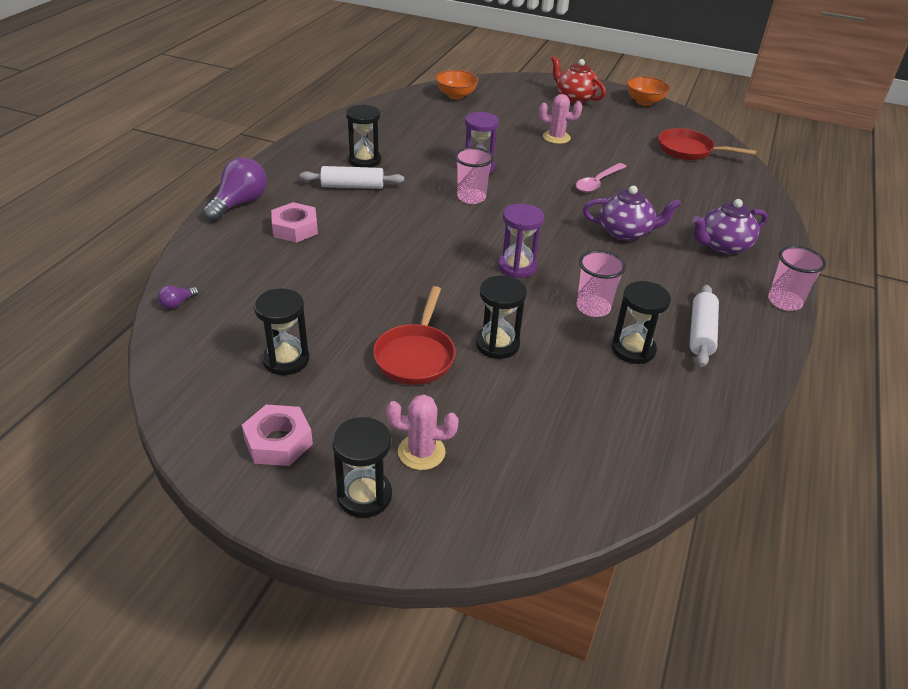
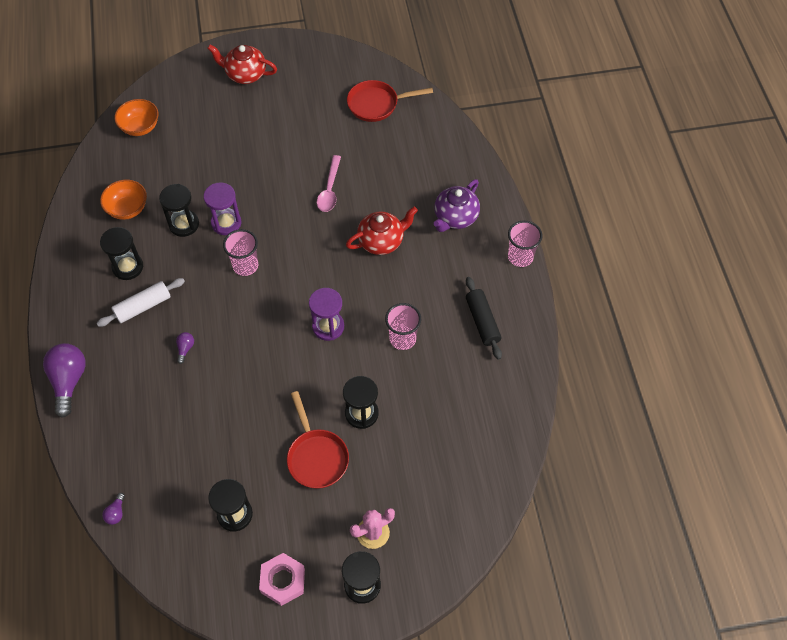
camera: 30 degrees left, 20 degrees up
(295, 228) = (137, 383): pink nut -> none
(362, 225) = (185, 349): none -> purple light bulb
(556, 137) = (263, 144): pink cactus -> none
(625, 232) = (381, 241): purple teapot -> red teapot
(633, 349) = (448, 364): black hourglass -> black hourglass (184, 224)
(644, 102) = (306, 48): orange bowl -> orange bowl (127, 209)
(701, 333) = (482, 321): white rolling pin -> black rolling pin

